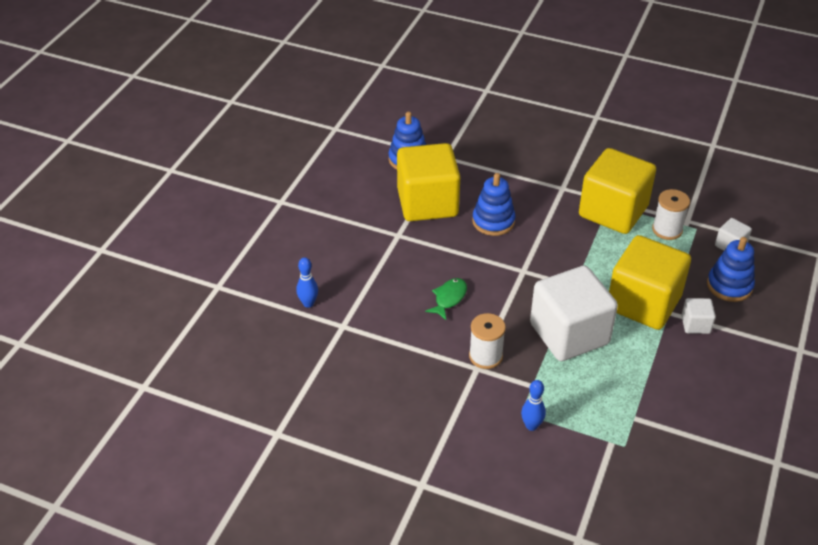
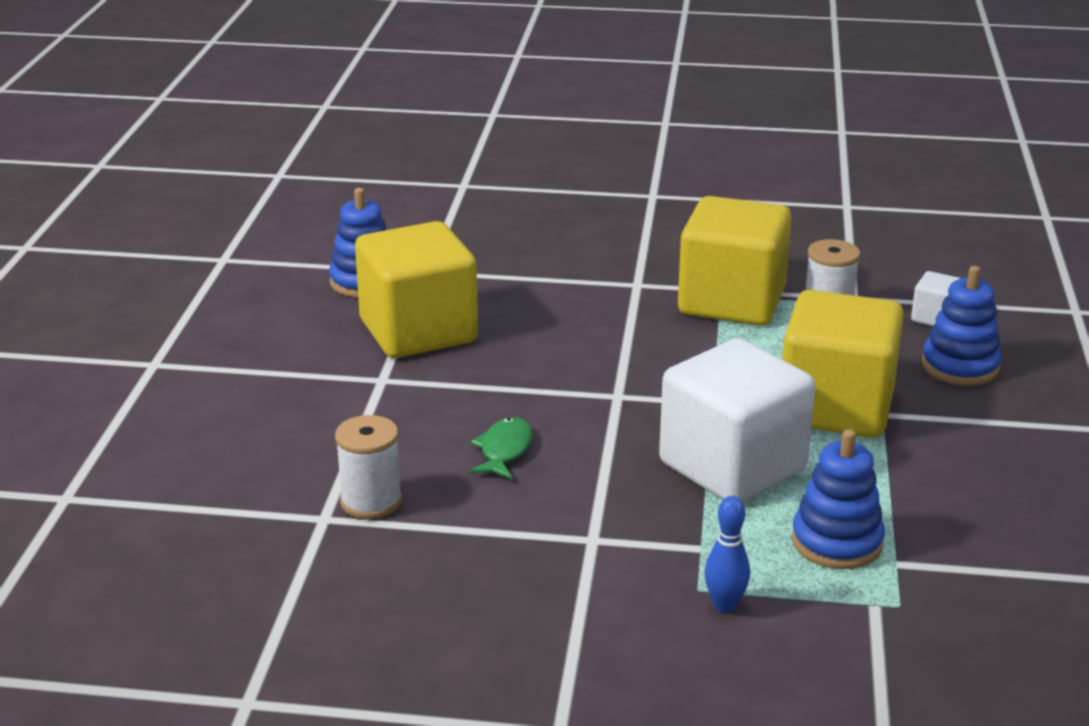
camera: 15 degrees left, 15 degrees down
(308, 303) = (248, 496): blue bowling pin -> none
(485, 356) = (601, 520): white spool -> white spool (371, 502)
(493, 221) = (540, 340): blue stacking toy -> blue stacking toy (837, 542)
(695, 324) = (933, 422): white cube -> none

